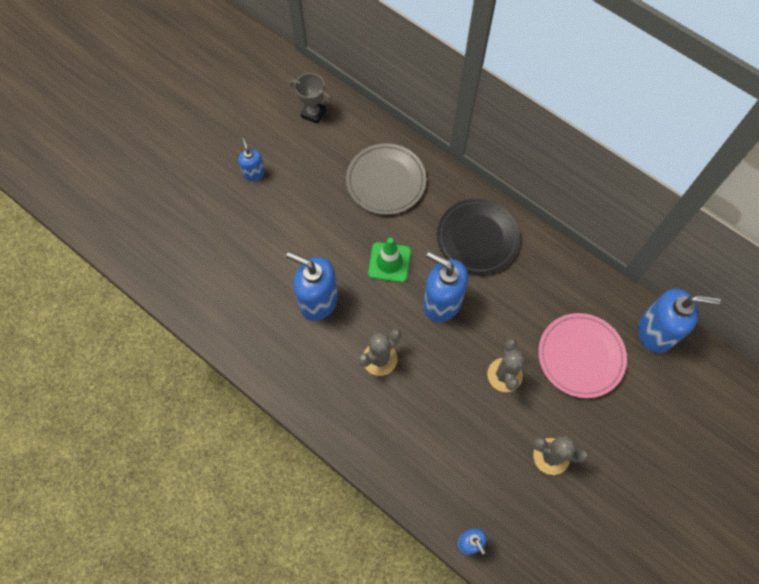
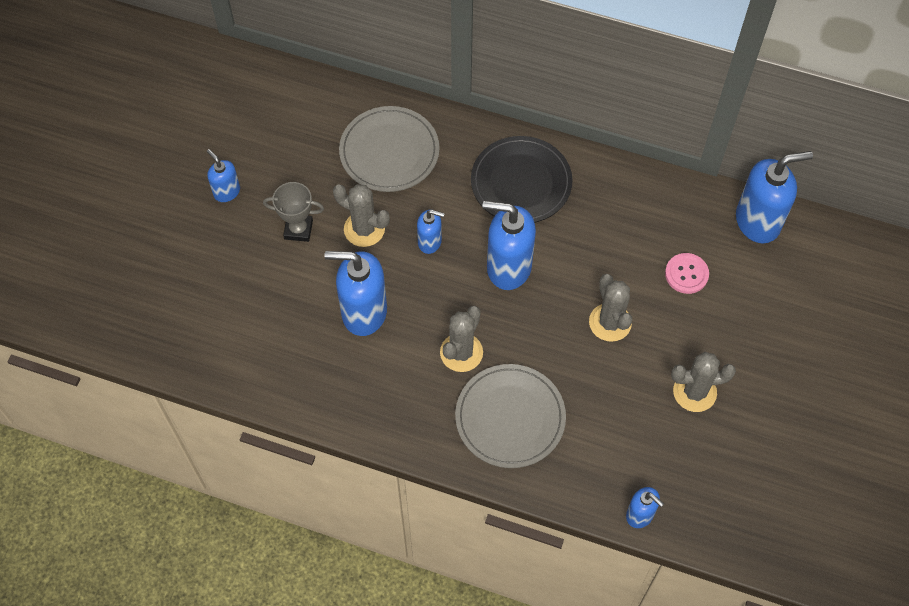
camera: 20 degrees left, 5 degrees down
(313, 113) = (271, 100): grey trophy -> grey trophy (298, 229)
(344, 235) = (364, 229): none -> grey cactus
(389, 262) = (430, 242): green traffic cone -> blue soap dispenser
(397, 425) = (510, 417): none -> grey plate
(581, 356) = (686, 274): pink plate -> pink button

